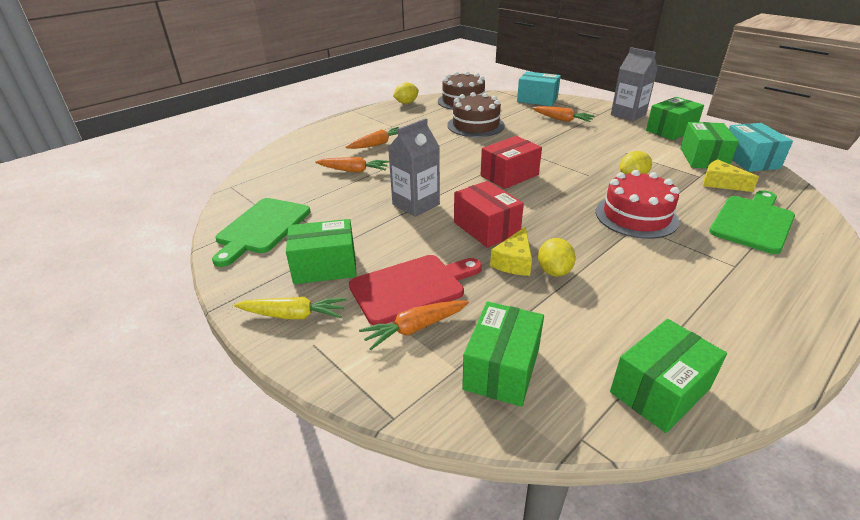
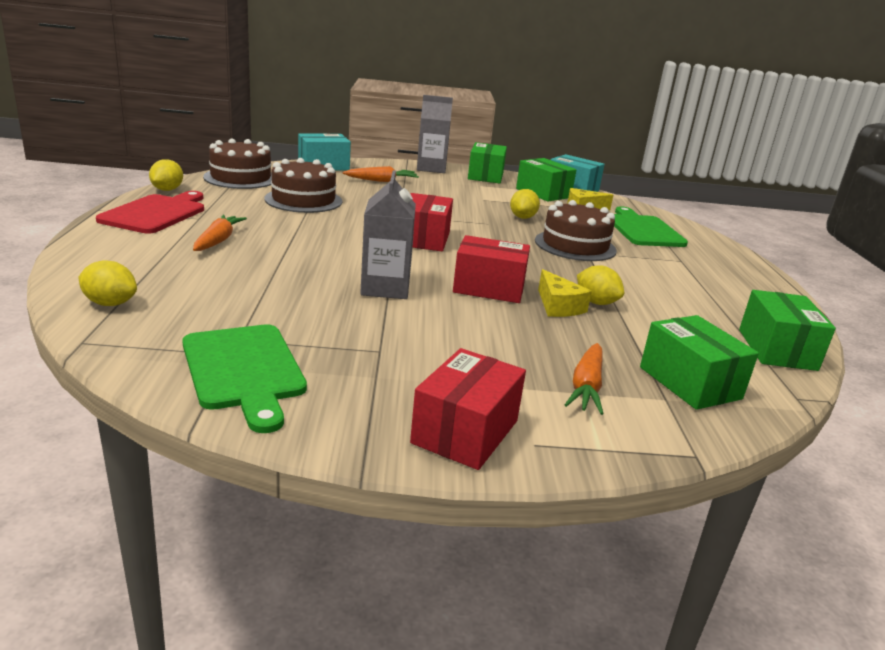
camera: 50 degrees left, 10 degrees down
(271, 169) = (110, 303): none -> yellow lemon
(293, 315) = (465, 432): yellow carrot -> red box
(325, 266) = (406, 376): green box -> none
(353, 170) = (243, 275): orange carrot -> none
(412, 287) = (522, 358): red cutting board -> red cutting board (156, 213)
(636, 216) = (575, 245): red cake -> brown cake

